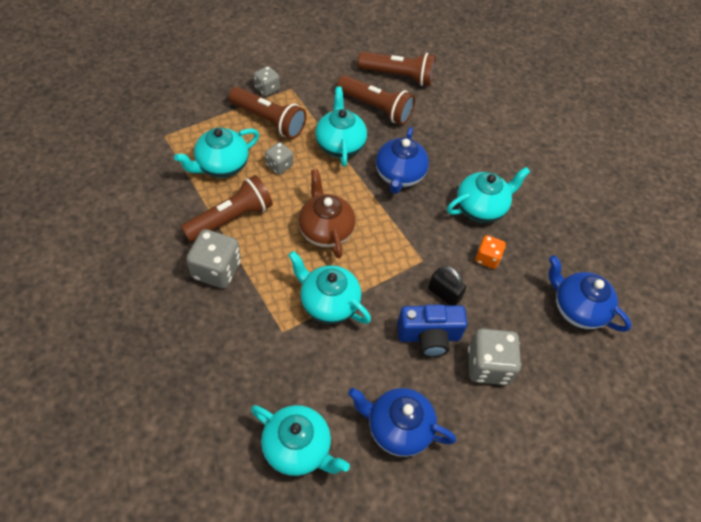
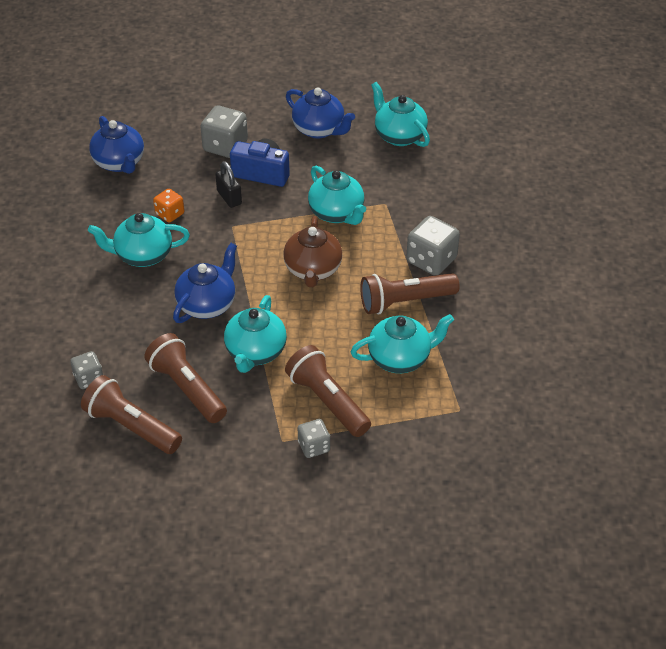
camera: 155 degrees left, 10 degrees down
(279, 165) = (335, 344): grey dice -> grey dice (89, 378)

